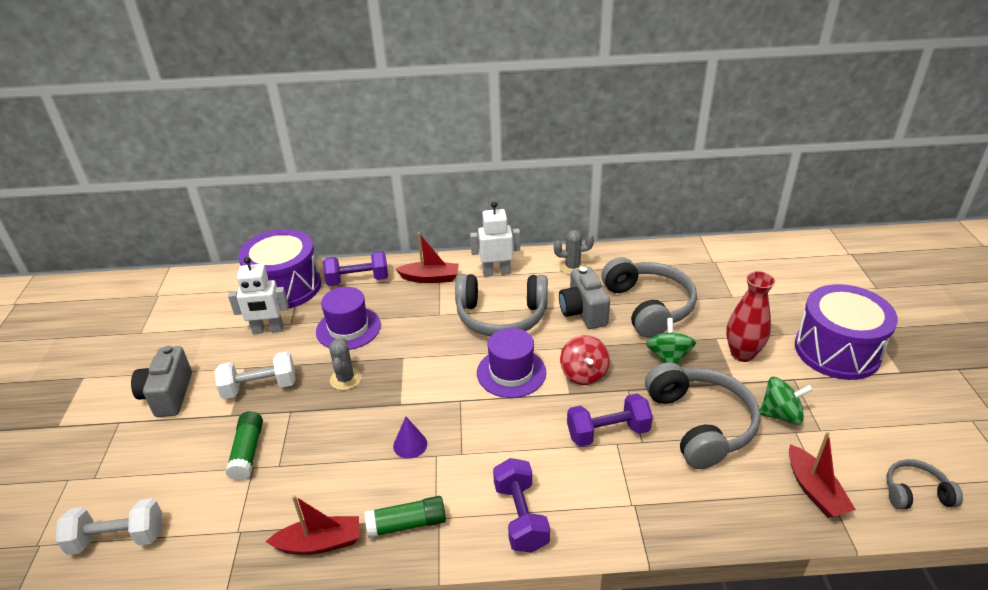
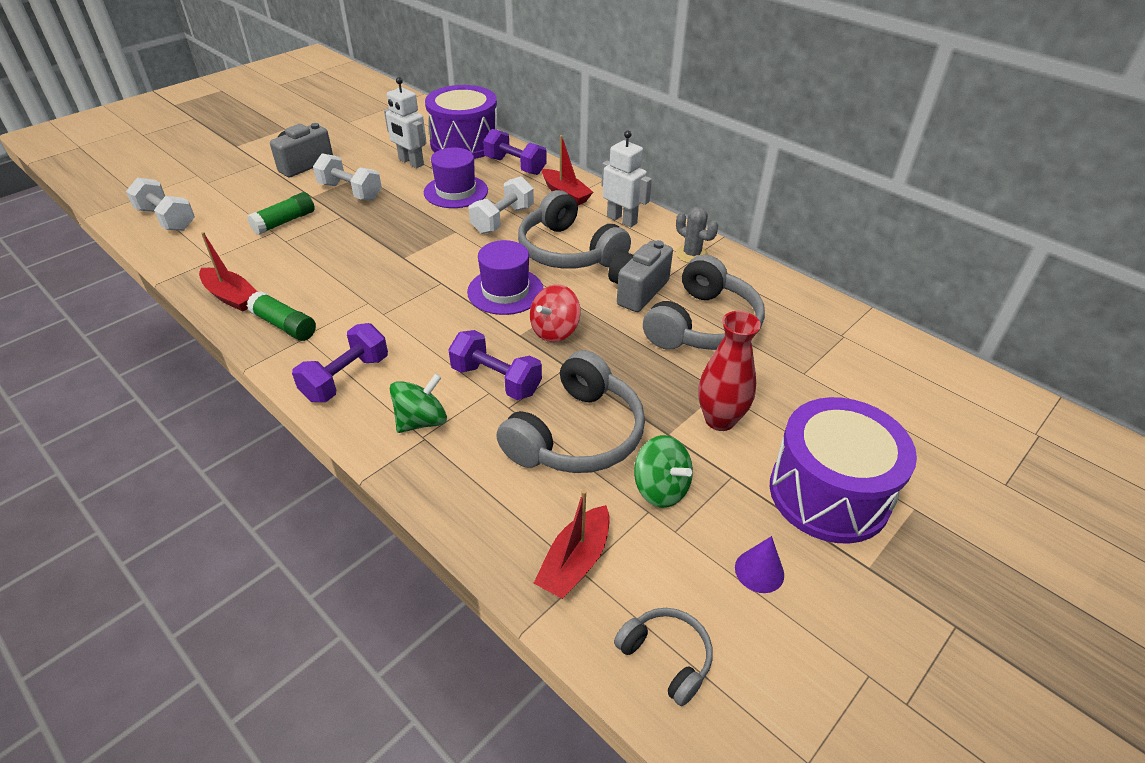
camera: 45 degrees right, 5 degrees up
(345, 379) = (400, 220): grey cactus -> none
(410, 444) = (365, 284): purple cone -> purple cone (759, 571)
(421, 325) = (503, 220): none -> white dumbbell
(668, 357) = (645, 371): green spinning top -> green spinning top (421, 421)

